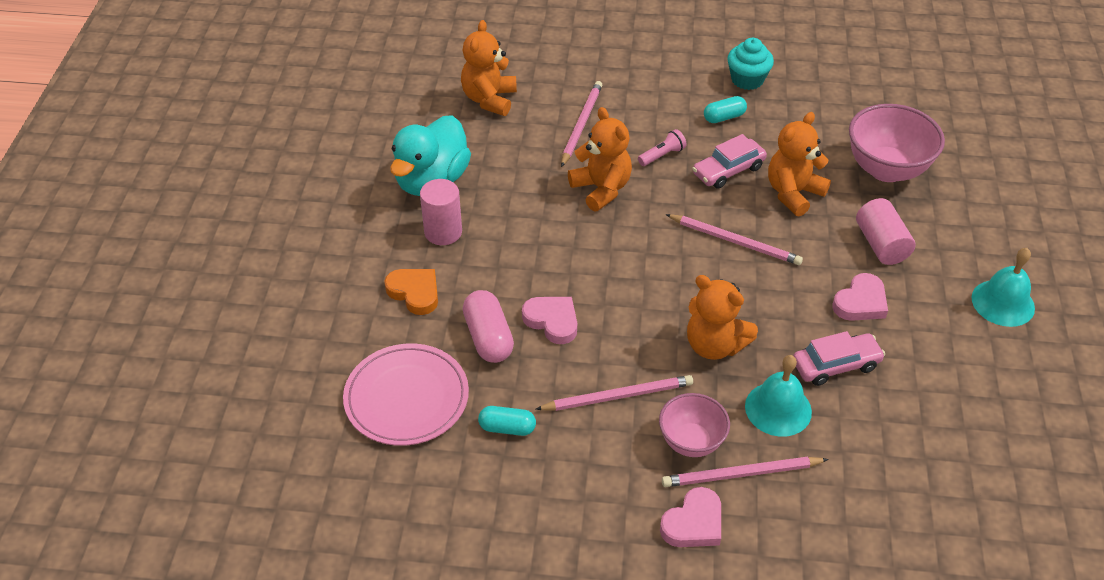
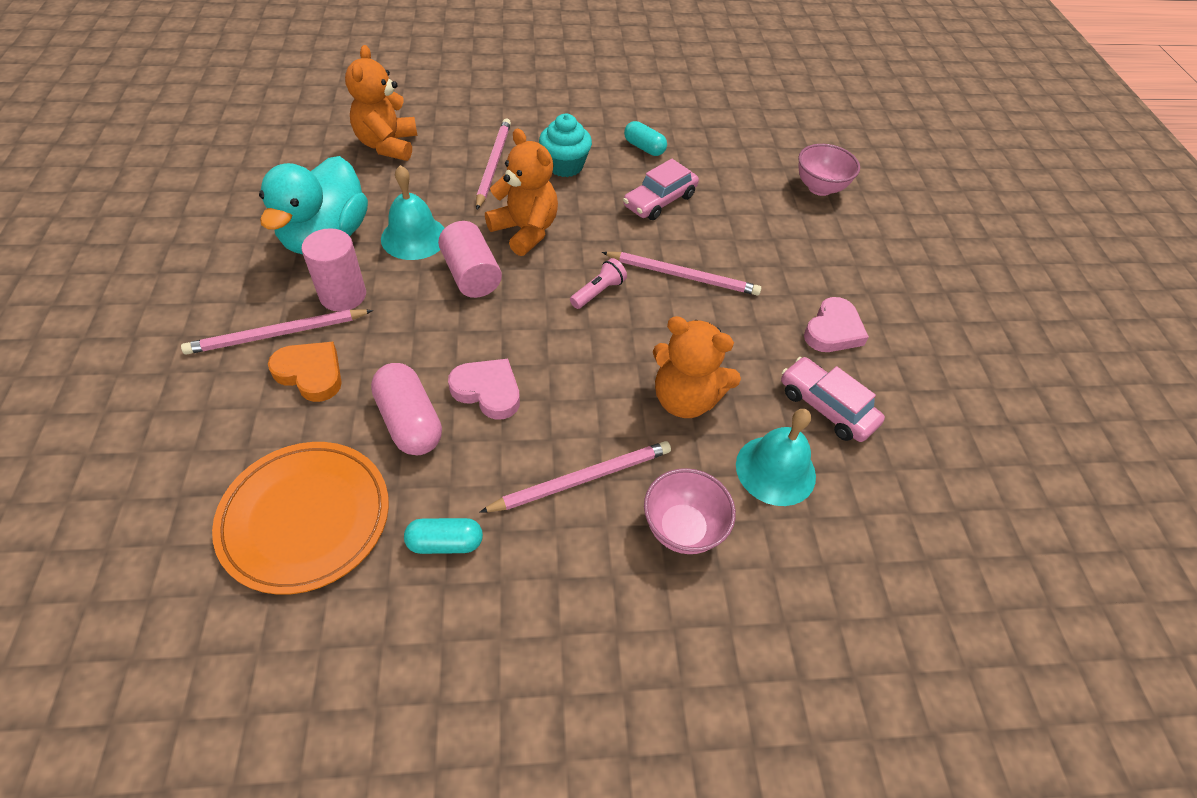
camera: 15 degrees left, 5 degrees up
(406, 398) = (305, 518): pink plate -> orange plate
(662, 155) = (586, 190): pink flashlight -> pink flashlight (598, 292)
(693, 523) = (708, 646): pink heart -> none
(724, 117) = (644, 148): turquoise capsule -> turquoise capsule turned 75 degrees clockwise
(741, 474) = (752, 564): pink pencil -> pink pencil (277, 334)
(747, 79) = (660, 110): turquoise cupcake -> turquoise cupcake (564, 166)
(793, 193) = (732, 219): orange teddy bear -> none
(835, 365) = (826, 407): pink car -> pink car turned 105 degrees counterclockwise
(881, 244) = (836, 265): pink cylinder -> pink cylinder (471, 275)
(886, 169) = (819, 188): pink bowl -> pink bowl, size x0.62
(1003, 303) = (977, 315): turquoise bell -> turquoise bell (414, 237)

